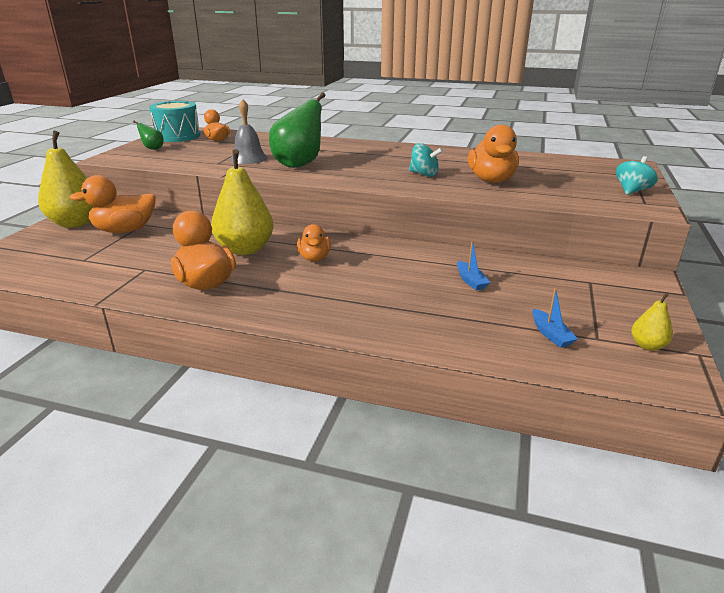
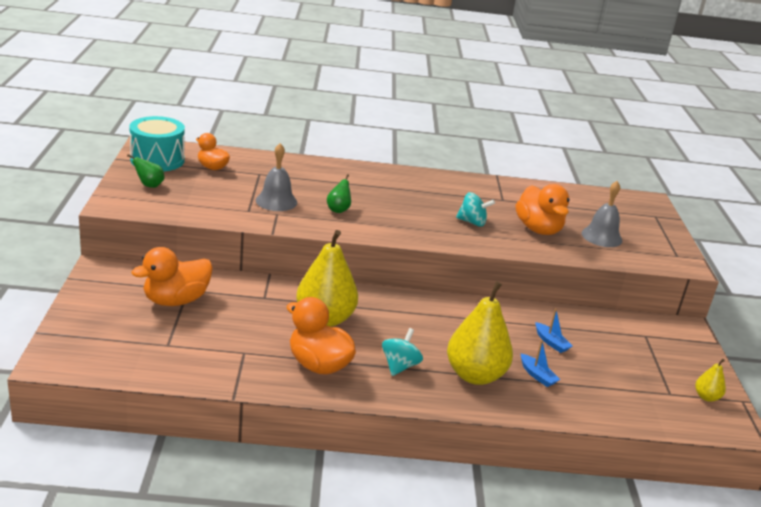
camera: 20 degrees left, 0 degrees up
(75, 223) = (108, 293): yellow pear -> yellow pear (475, 375)
(299, 164) = (338, 210): green pear -> green pear, size x0.45
(314, 258) = (399, 325): orange duck -> none
(550, 334) = (636, 393): blue boat -> blue boat (537, 375)
(560, 187) = (601, 237): none -> grey bell
(632, 191) = (662, 240): turquoise spinning top -> turquoise spinning top (399, 366)

